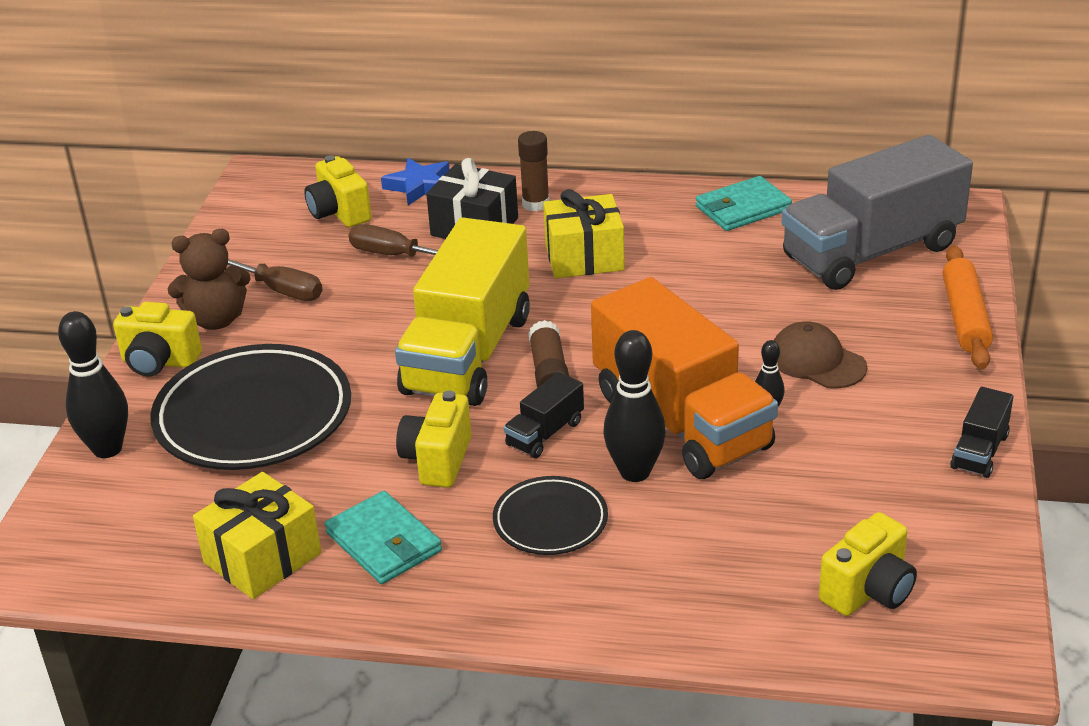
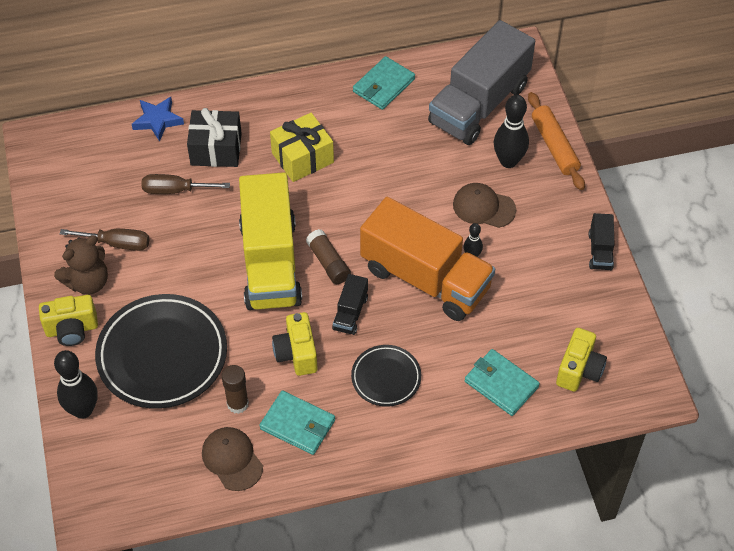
camera: 25 degrees left, 20 degrees up
(262, 558) = (232, 459): yellow gift -> brown cap
(339, 213) = (115, 161): yellow camera -> none
(536, 204) = (246, 117): brown glue stick -> brown glue stick (237, 404)
(635, 472) = (417, 326): black bowling pin -> black bowling pin (508, 161)
(727, 575) = (501, 384): none -> turquoise wallet

